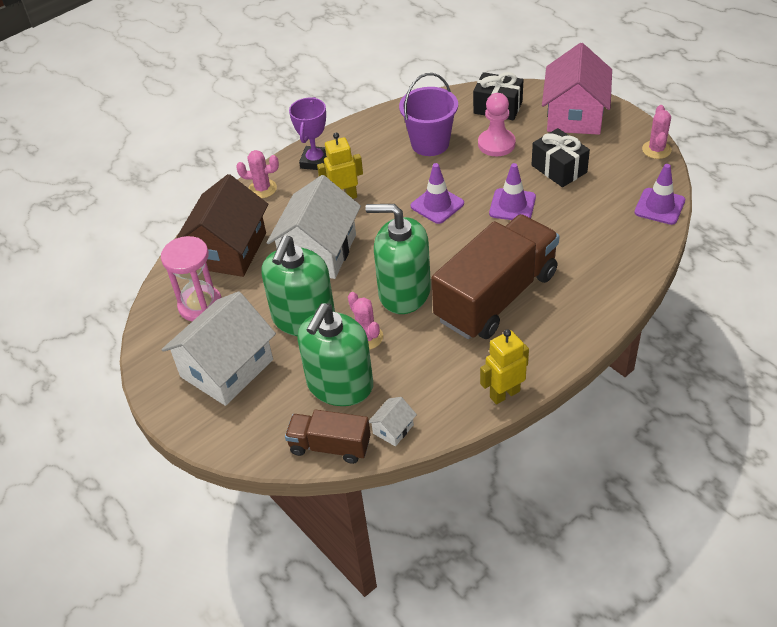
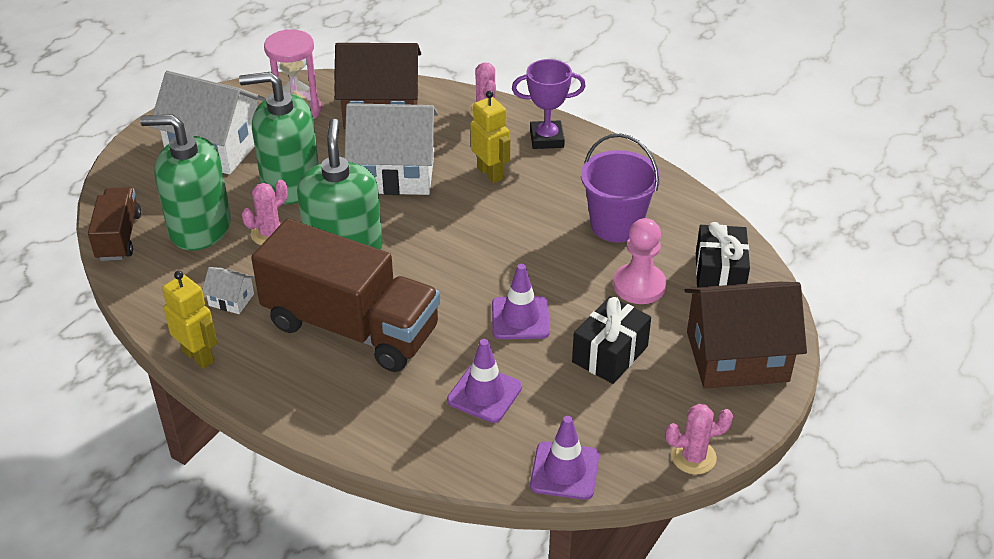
camera: 70 degrees right, 5 degrees down
(393, 429) = (143, 277): white house -> white house (231, 300)
(437, 205) = (500, 251): purple traffic cone -> purple traffic cone (484, 394)
(574, 115) = (737, 356): pink house -> brown house

